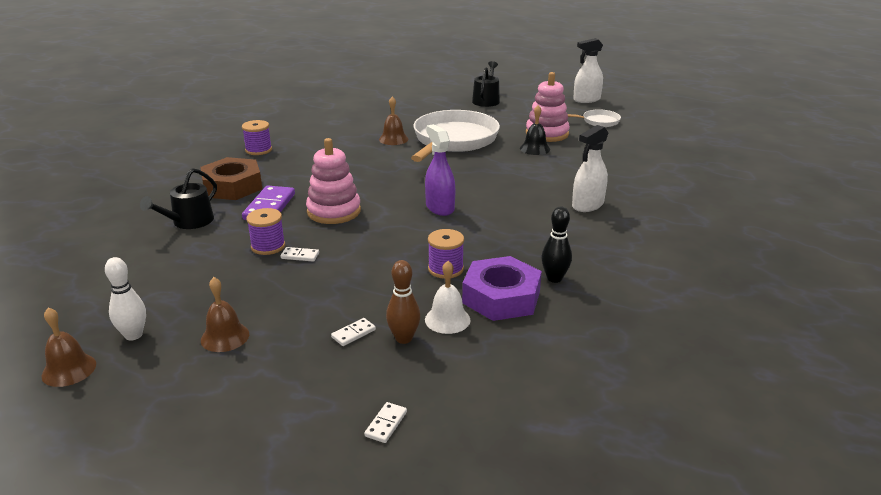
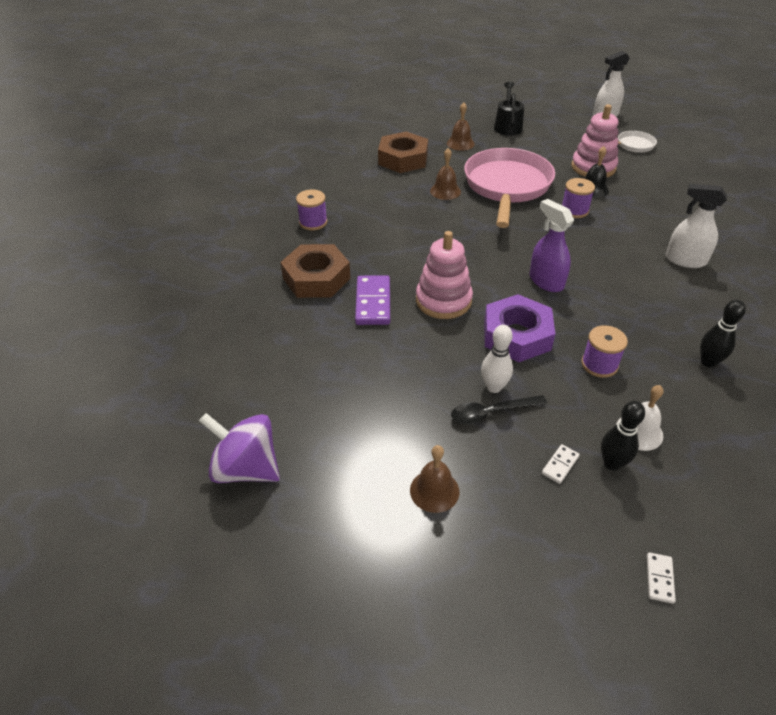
camera: 10 degrees left, 15 degrees up
(69, 369) = (298, 564): brown bell -> brown bell (460, 143)
(75, 302) = (246, 468): none -> purple spinning top
(133, 335) = (338, 504): white bowling pin -> white bowling pin (494, 387)
(189, 222) = (300, 335): black watering can -> none
(268, 246) = (404, 358): purple spool -> purple spool (574, 210)
(300, 256) = (445, 367): white domino -> none
(318, 291) = (491, 412): none -> black spoon
(372, 115) = (403, 159): none -> brown nut
(404, 338) = (612, 463): brown bowling pin -> black bowling pin
(453, 140) = (507, 186): white pan -> pink pan
(501, 297) = (673, 394): purple nut -> purple nut (517, 335)
(587, 205) = (685, 260): white spray bottle -> white spray bottle turned 75 degrees clockwise

